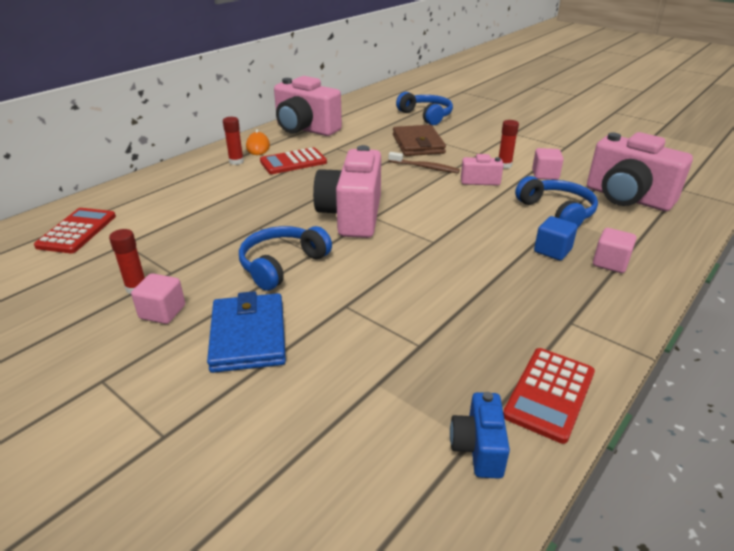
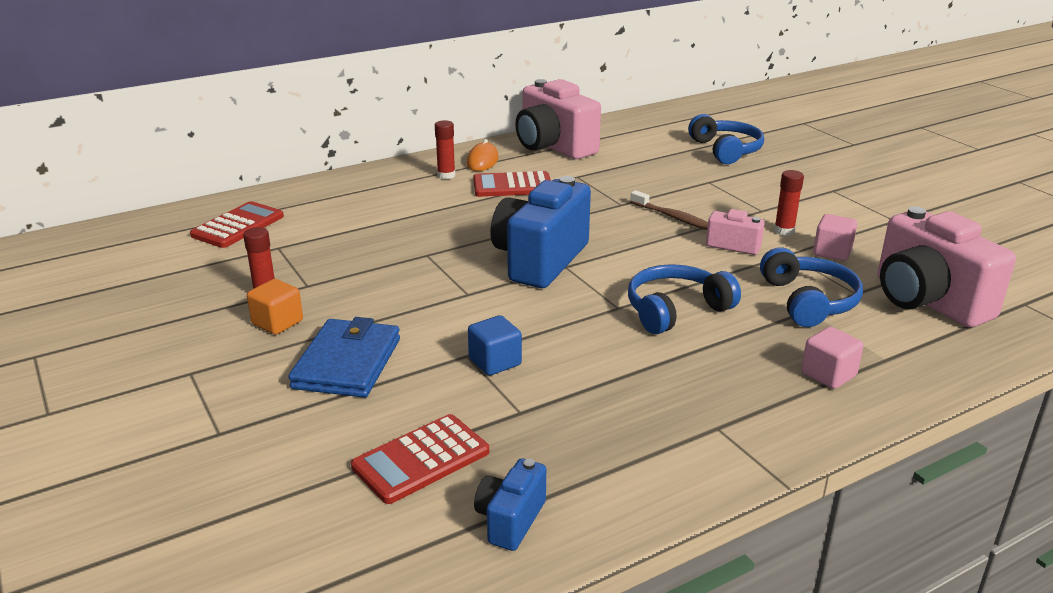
camera: 20 degrees right, 5 degrees down
(162, 312) = (277, 322): pink cube -> orange cube
(282, 265) = (426, 300): blue headphones -> blue headphones (676, 310)
(352, 216) = (540, 260): pink camera -> blue camera
(418, 144) = (686, 186): brown wallet -> none
(549, 394) = (629, 491): red calculator -> red calculator (421, 459)
(552, 251) = (762, 345): blue cube -> blue cube (495, 362)

